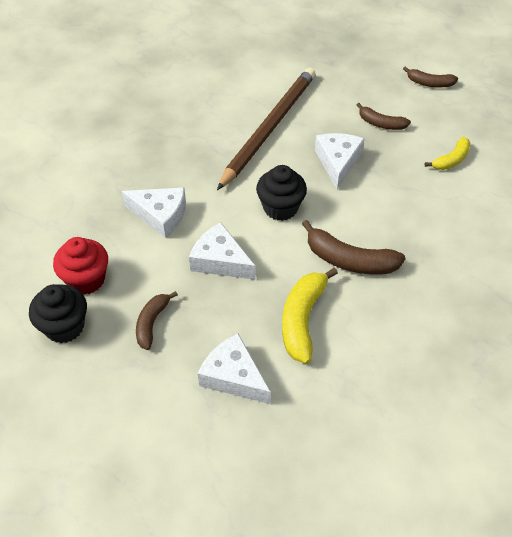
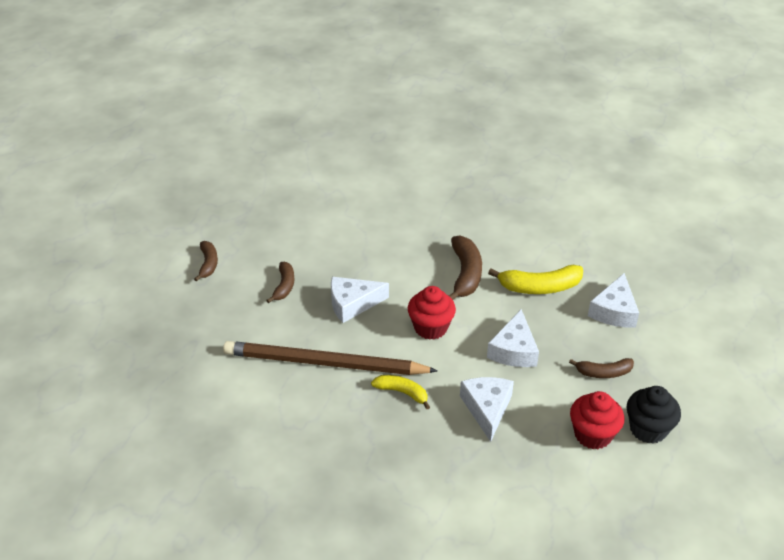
camera: 110 degrees left, 10 degrees down
(280, 208) = (430, 328): black cupcake -> red cupcake
(451, 160) = (316, 236): yellow banana -> yellow banana (402, 393)

